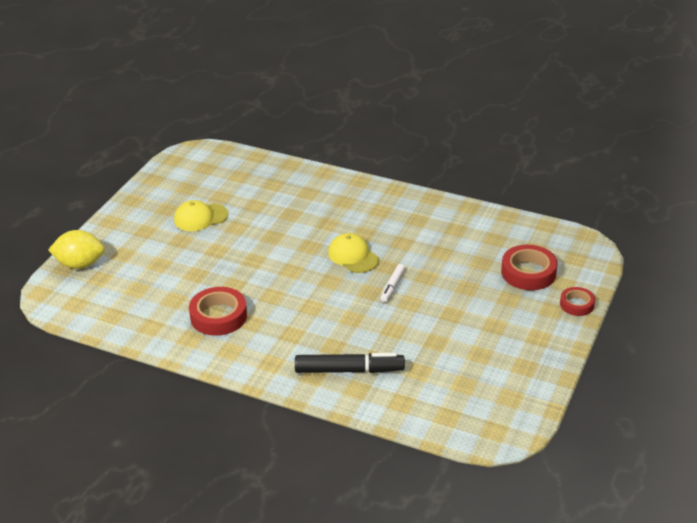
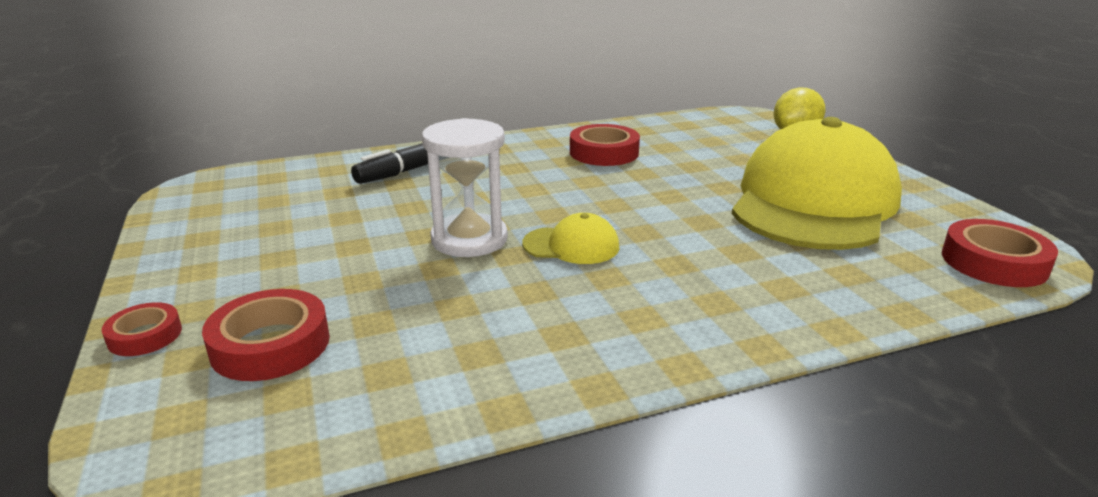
camera: 135 degrees right, 10 degrees down
(200, 217) = (814, 201): yellow cap -> yellow cap, size x2.48
(213, 159) = (994, 262): none -> red tape
(392, 286) = (469, 239): white marker -> white hourglass

